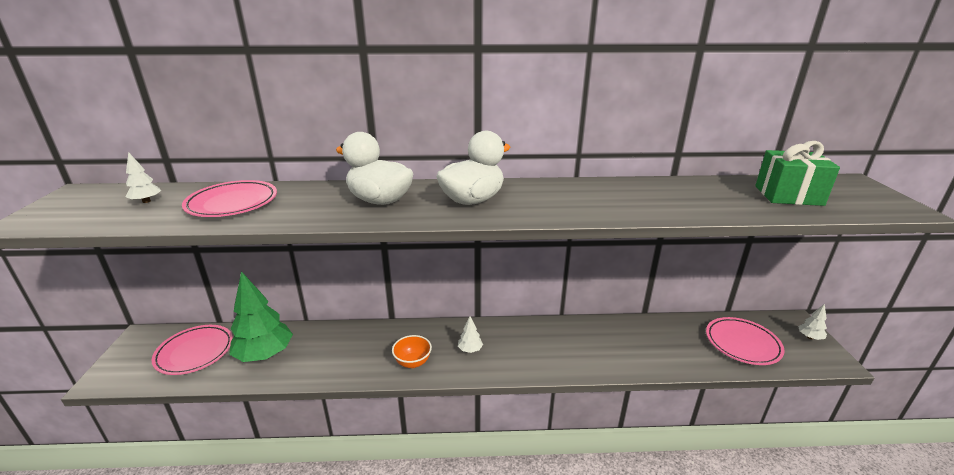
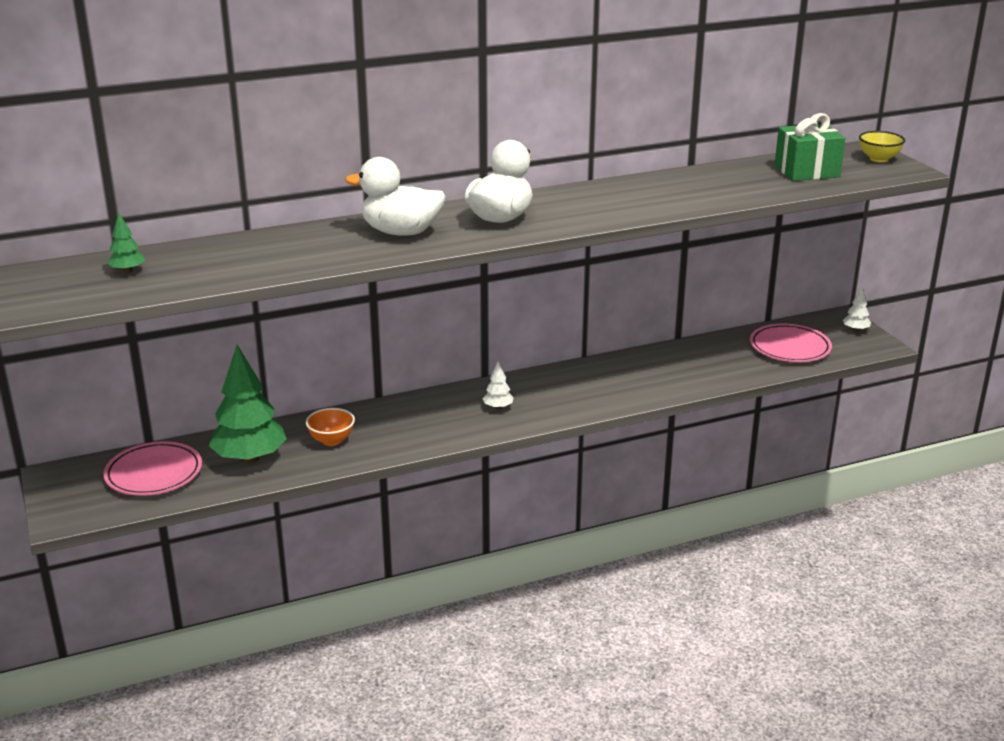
camera: 20 degrees left, 0 degrees up
(146, 201) = (128, 271): white tree -> green tree
(232, 203) = (237, 258): pink plate -> none
(413, 362) = (439, 430): orange bowl -> orange bowl (331, 440)
(869, 193) = (878, 159): none -> yellow bowl

